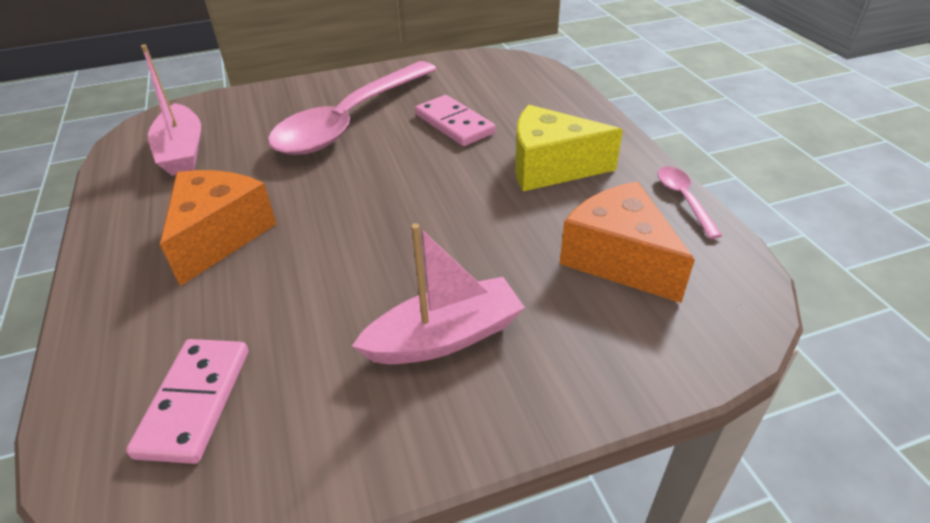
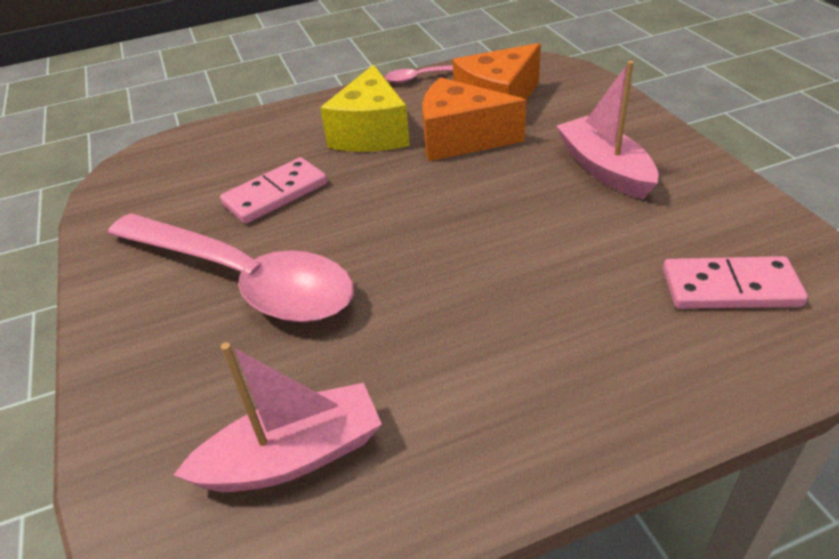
camera: 90 degrees left, 0 degrees up
(219, 236) = (503, 341): orange cheese -> orange cheese (461, 139)

